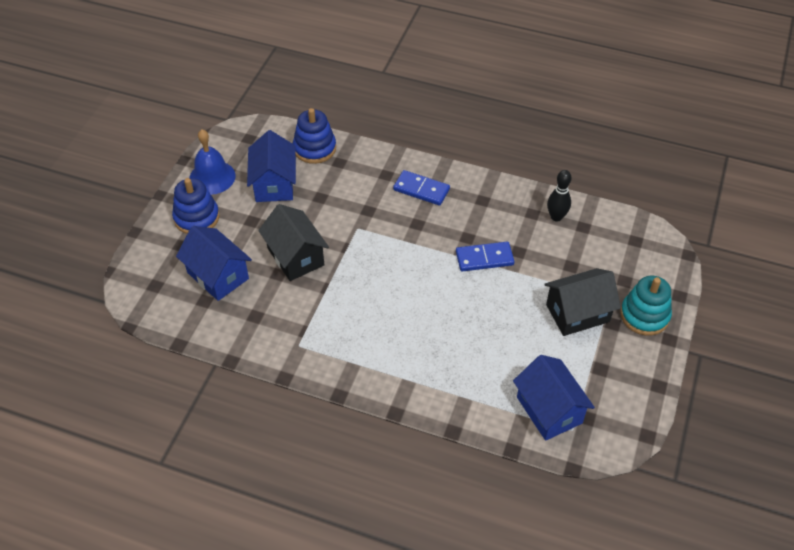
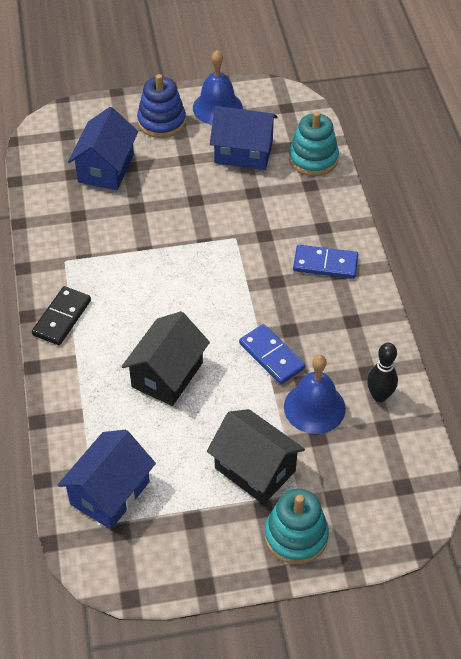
camera: 60 degrees right, 0 degrees up
(274, 184) = (243, 152): blue house -> blue house turned 45 degrees clockwise
(295, 256) = (166, 210): black house -> black house (167, 375)
(314, 148) = (313, 159): blue stacking toy -> turquoise stacking toy
(358, 372) = (62, 317): none -> black domino
(421, 190) = (325, 264): blue domino -> blue domino turned 75 degrees counterclockwise
(544, 256) = (314, 407): none -> blue bell

